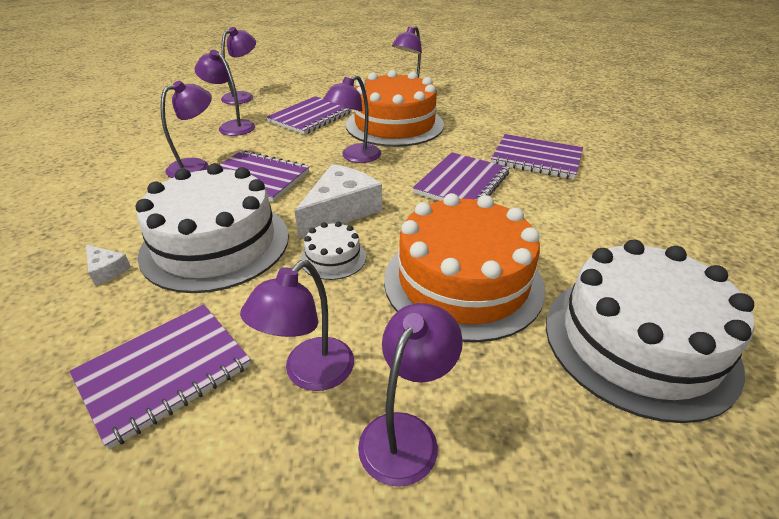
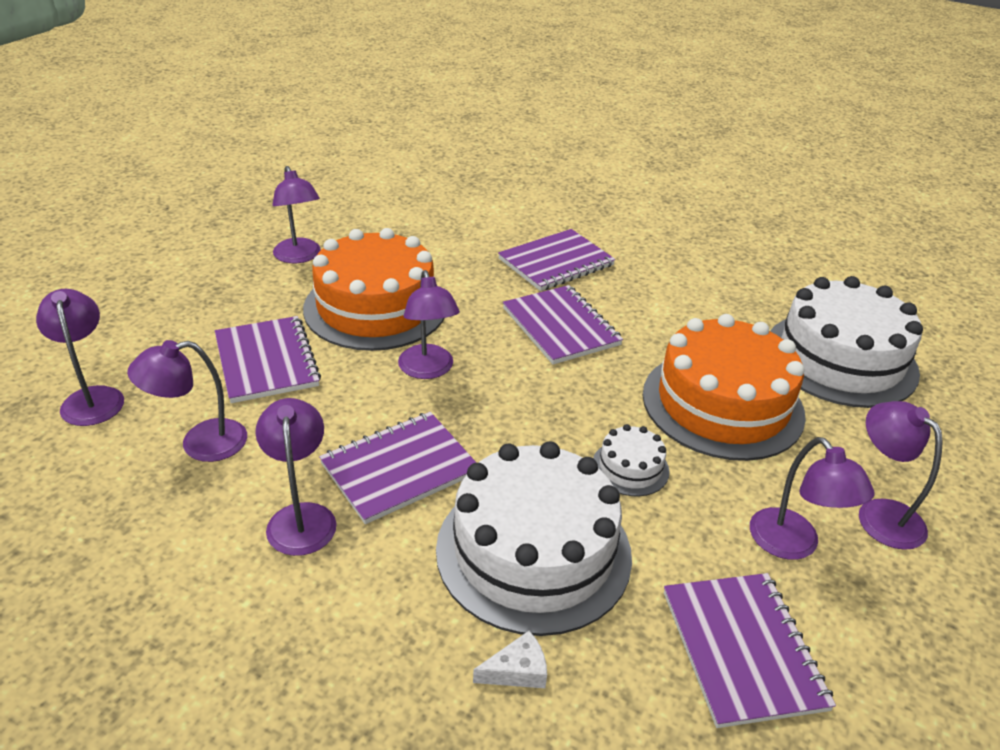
camera: 60 degrees left, 0 degrees up
(340, 210) = (543, 428): white cheese -> none

